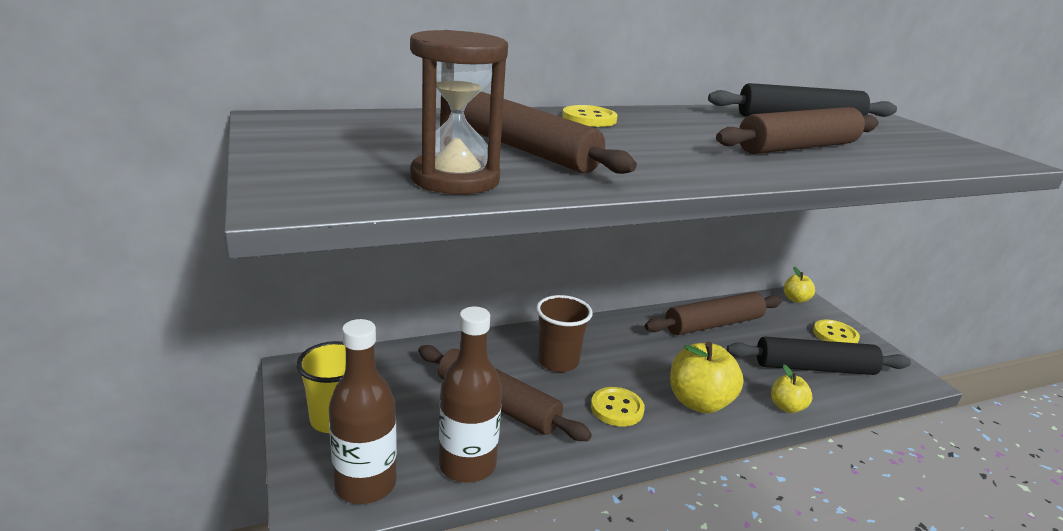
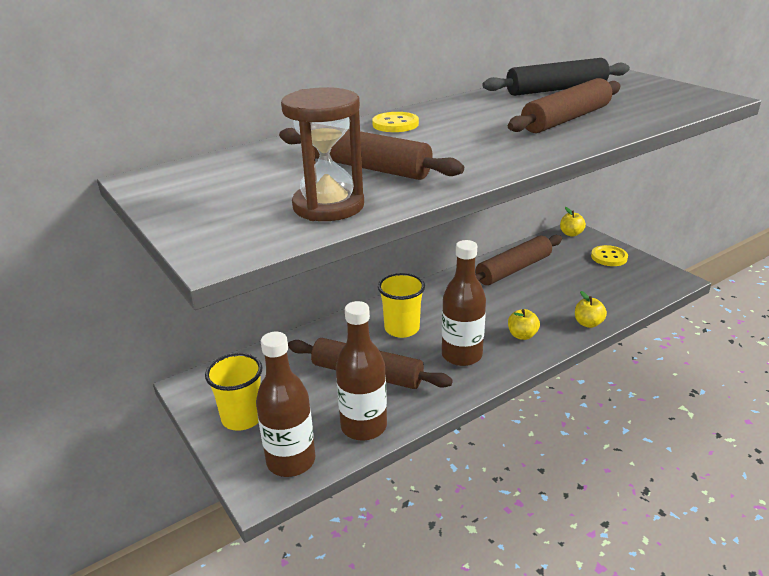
camera: 10 degrees left, 5 degrees up
(558, 361) = (402, 329): brown cup -> yellow cup
(617, 408) = (461, 355): yellow button -> brown bottle
(699, 402) = (522, 335): yellow apple -> yellow apple, size x0.55
(814, 367) = (600, 287): black rolling pin -> none

